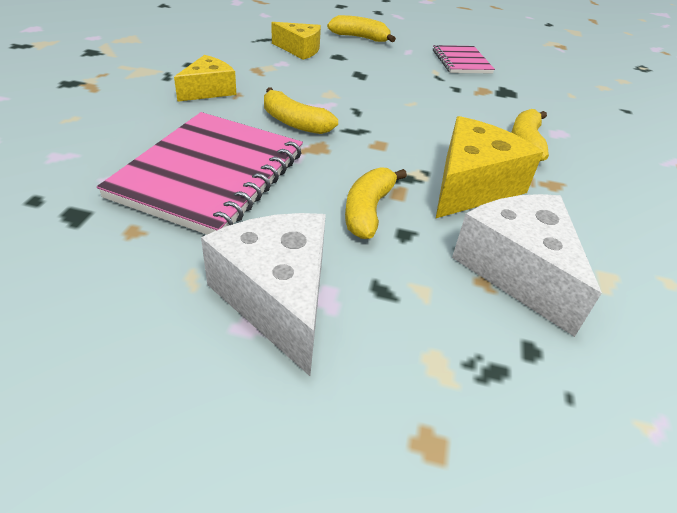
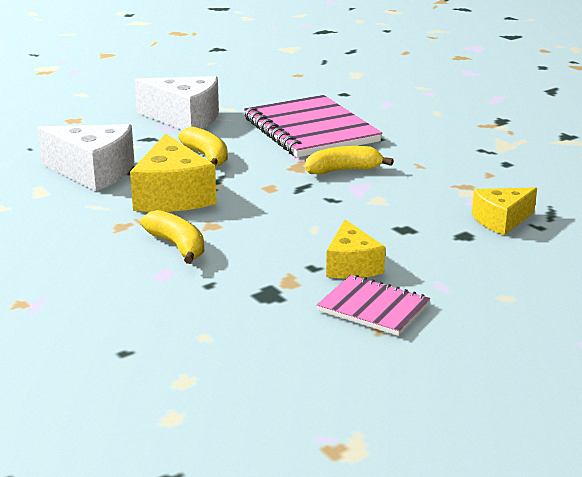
camera: 135 degrees right, 15 degrees down
(208, 90) = (438, 157): yellow cheese -> yellow cheese (351, 266)
(360, 38) = (513, 271): yellow banana -> none

